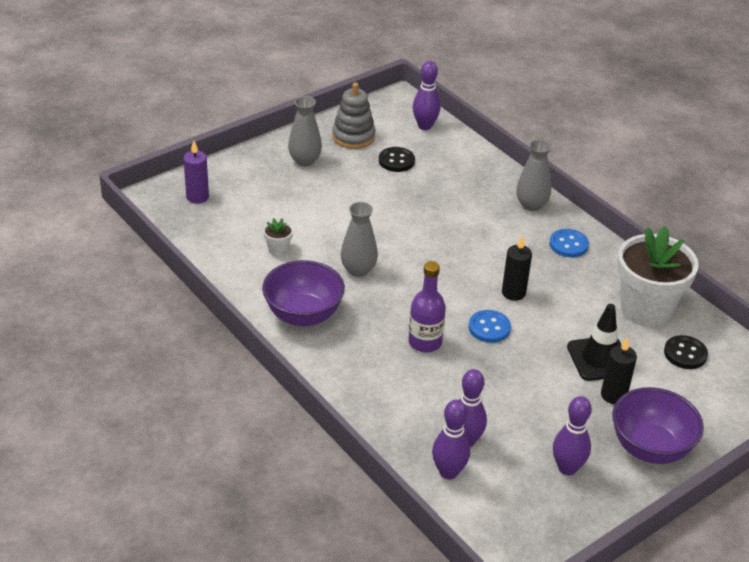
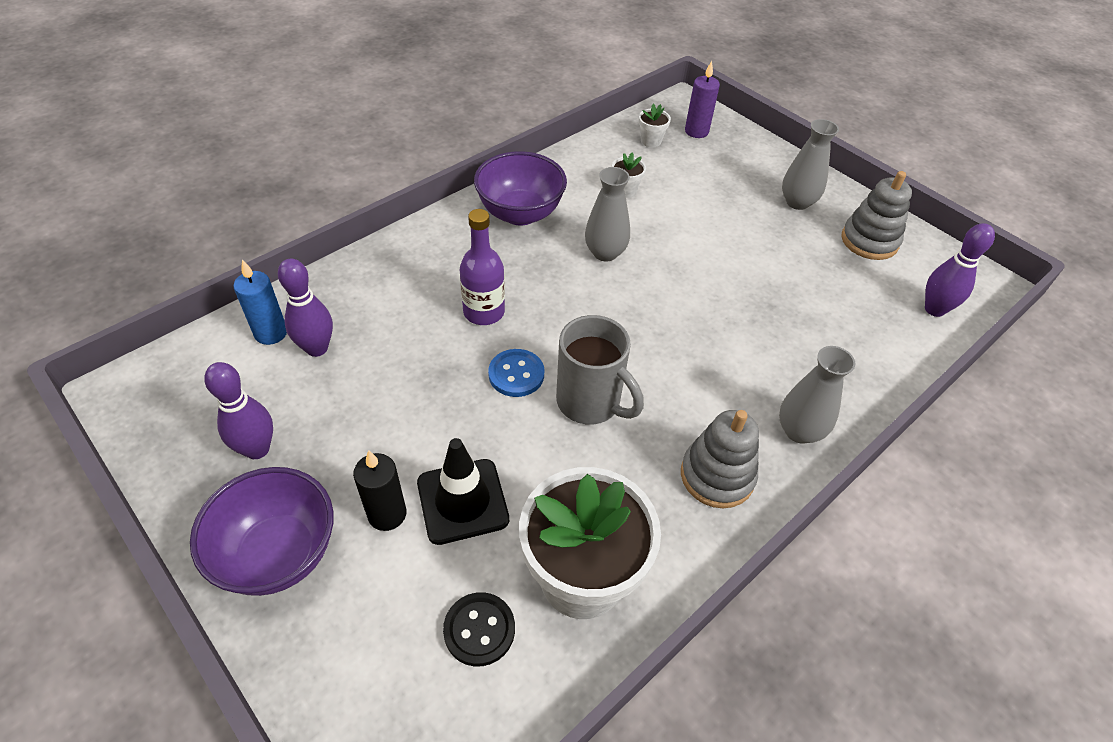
camera: 85 degrees right, 10 degrees up
(207, 226) = (651, 141): none -> white flower pot
(396, 161) = (837, 281): black button -> none
(448, 472) = (271, 333): purple bowling pin -> blue candle
(513, 293) = (590, 402): black candle -> grey mug
(568, 244) = (717, 476): blue button -> grey stacking toy

